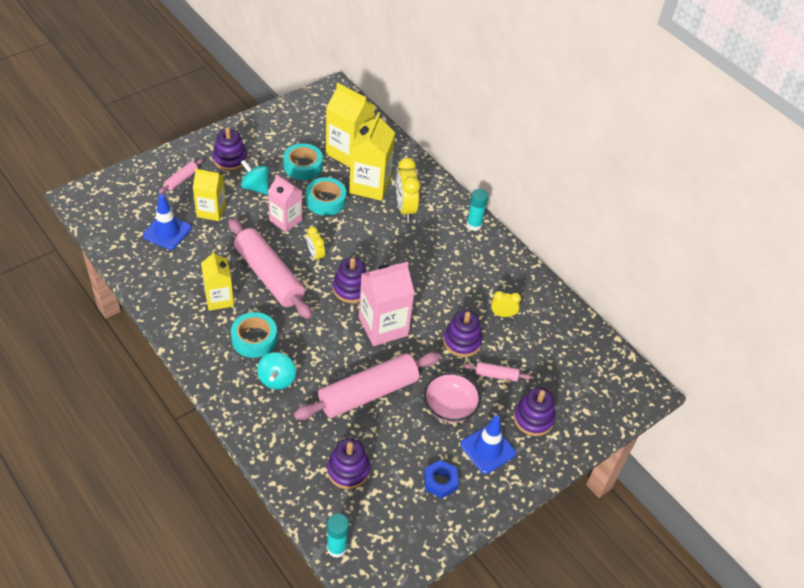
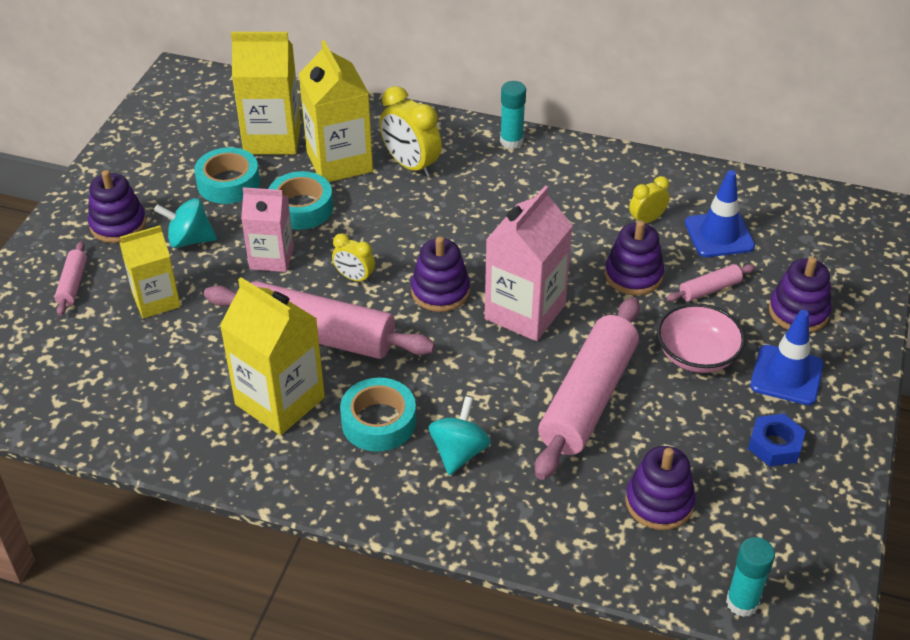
camera: 30 degrees left, 5 degrees down
(167, 232) = (118, 359): blue traffic cone -> blue traffic cone (719, 235)
(219, 299) = (280, 401): yellow carton -> yellow carton, size x1.53
(277, 379) = (459, 452): turquoise spinning top -> turquoise spinning top turned 135 degrees counterclockwise

